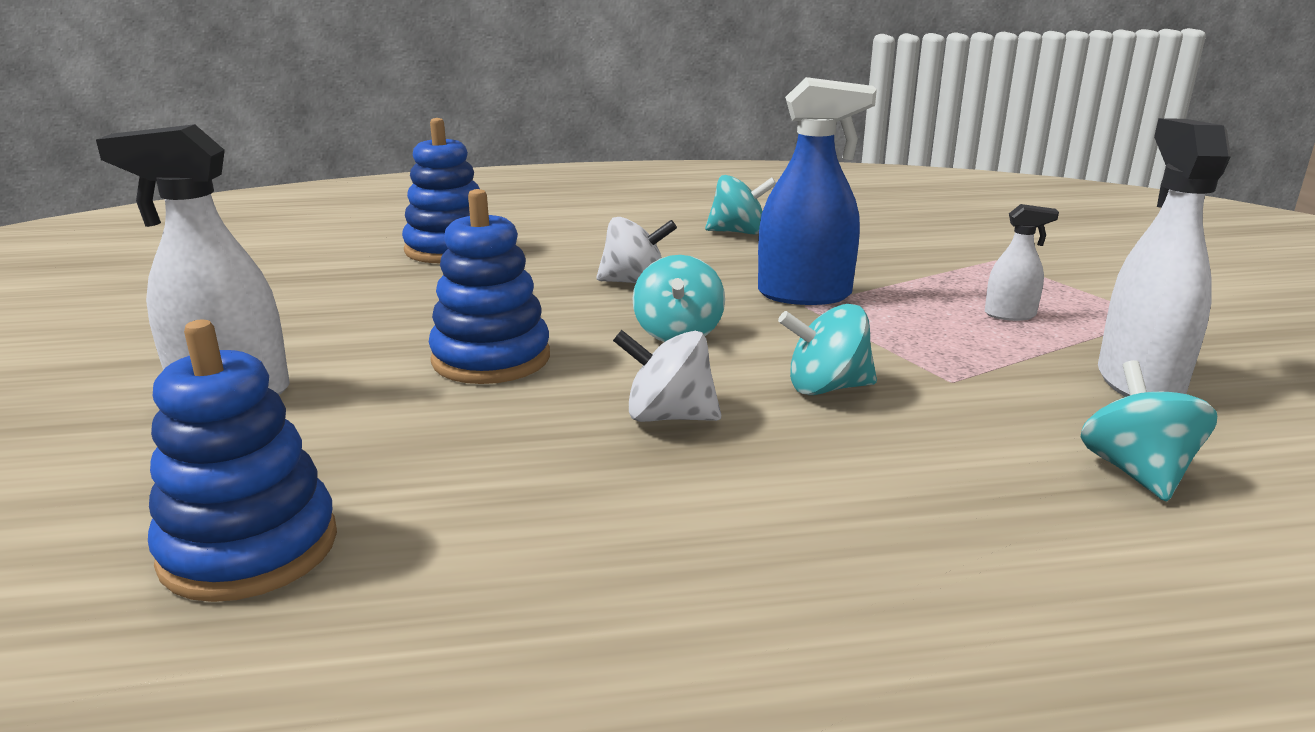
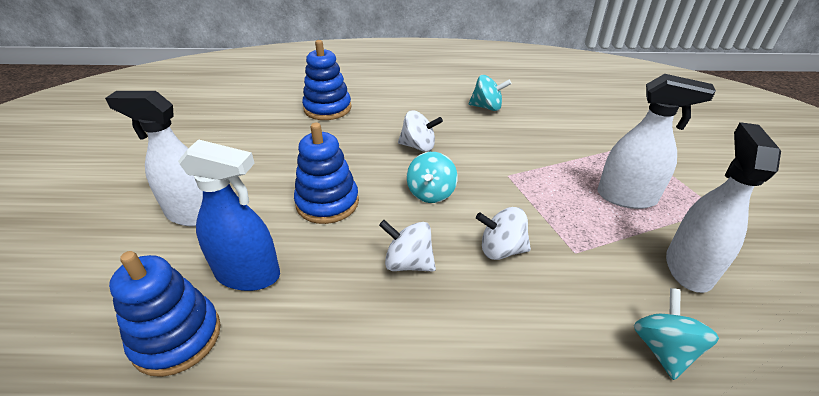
camera: 10 degrees right, 15 degrees up
(805, 295) = (510, 166): blue spray bottle -> blue spray bottle (248, 274)
(826, 388) = (501, 249): turquoise spinning top -> white spinning top
(1010, 315) = (626, 197): white spray bottle -> white spray bottle, size x1.96

